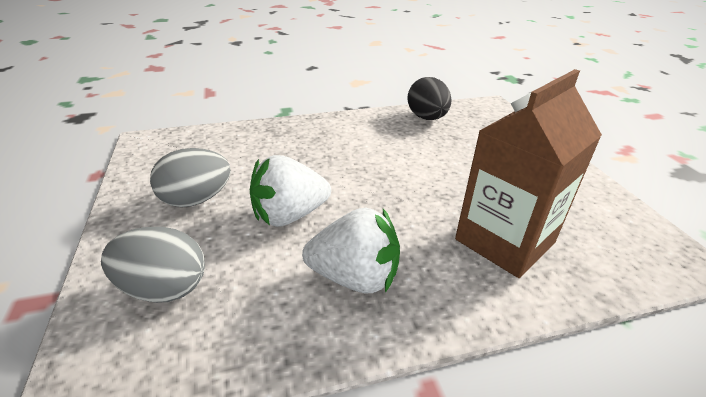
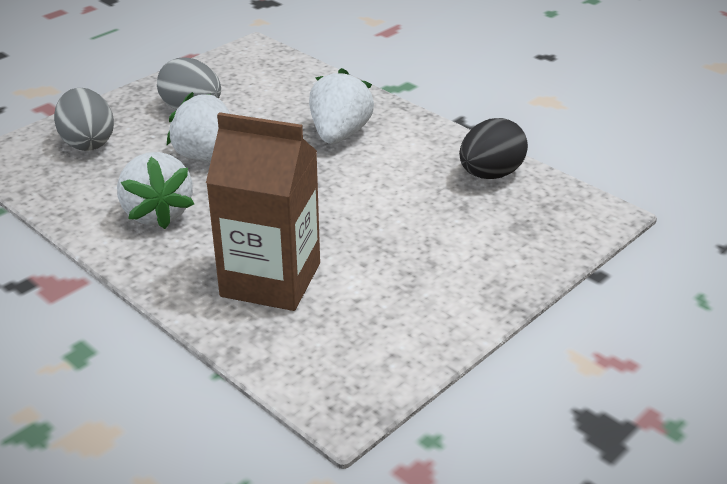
camera: 60 degrees right, 0 degrees up
(325, 148) = (339, 134): none -> white strawberry

